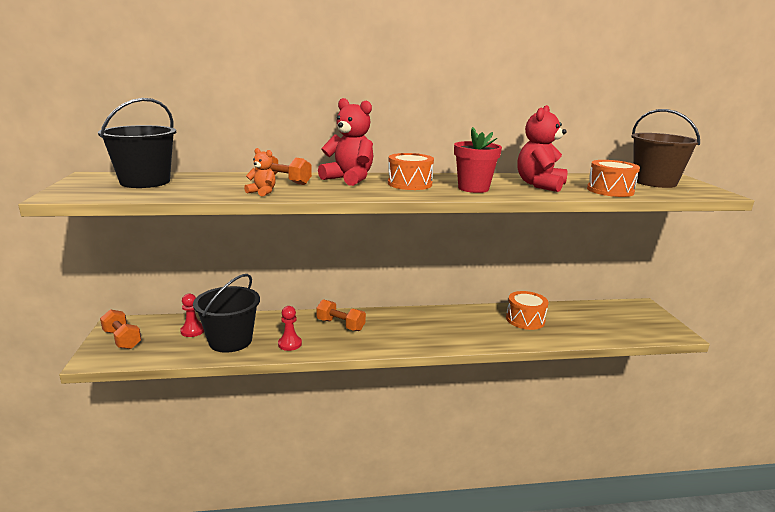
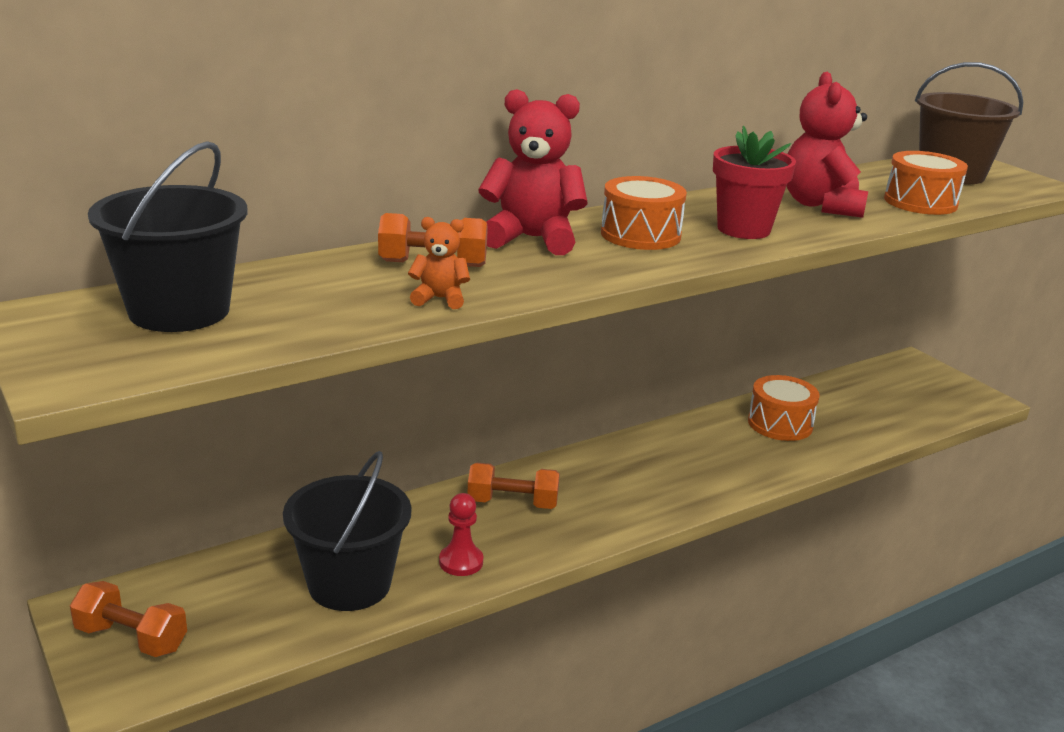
camera: 25 degrees left, 5 degrees up
(192, 331) = (256, 583): red pawn -> none

